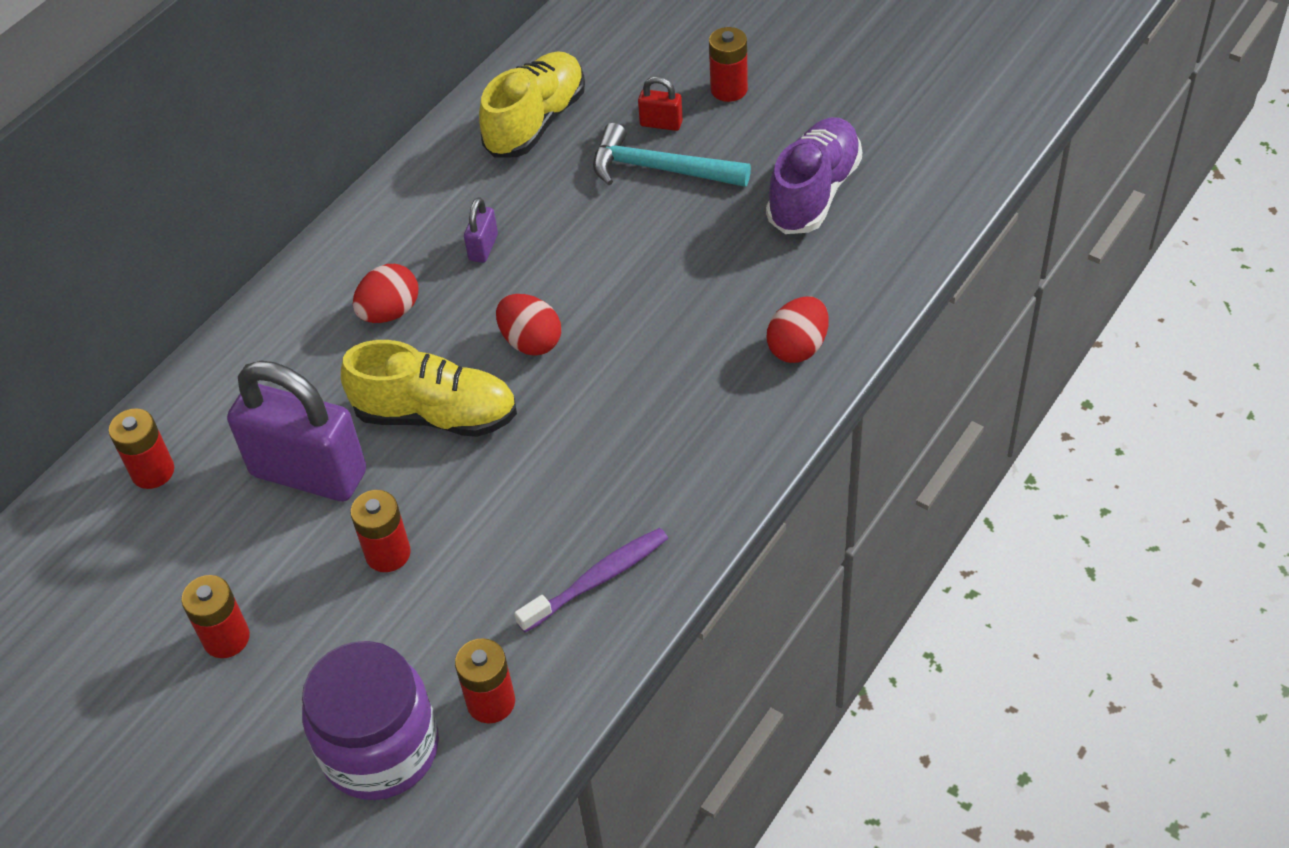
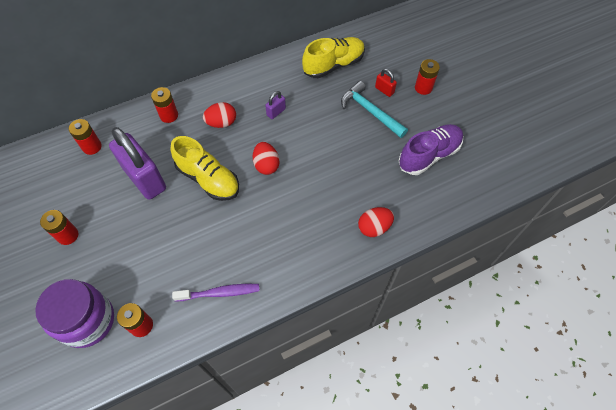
camera: 25 degrees right, 10 degrees up
(388, 553) = (149, 232): red battery -> red battery (169, 115)

